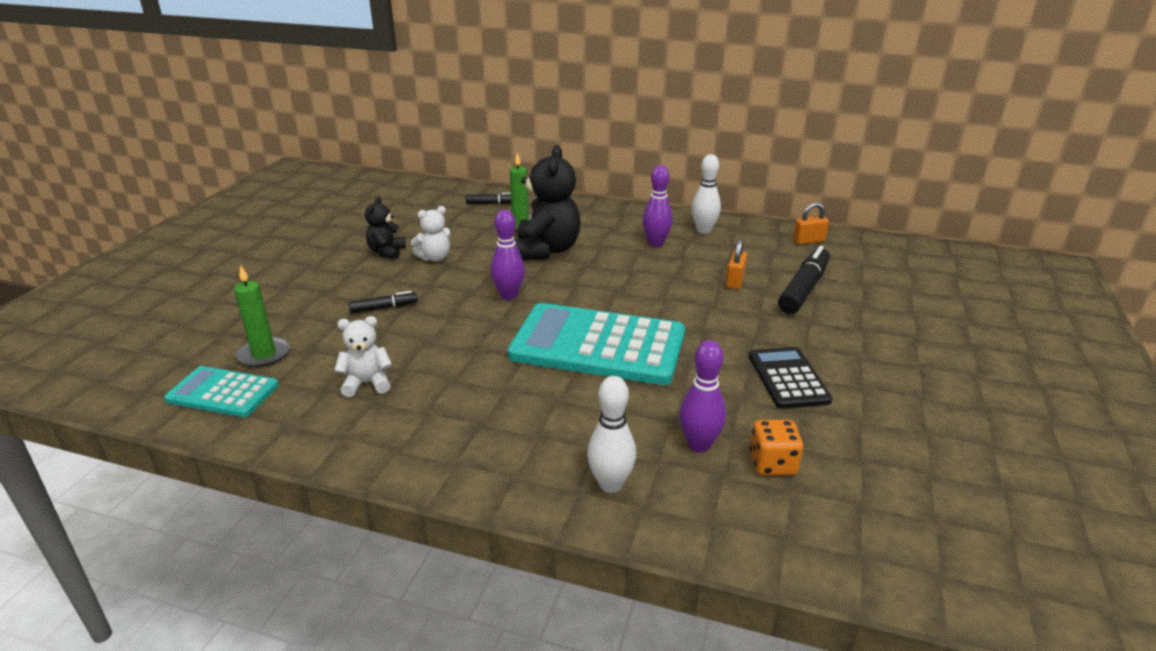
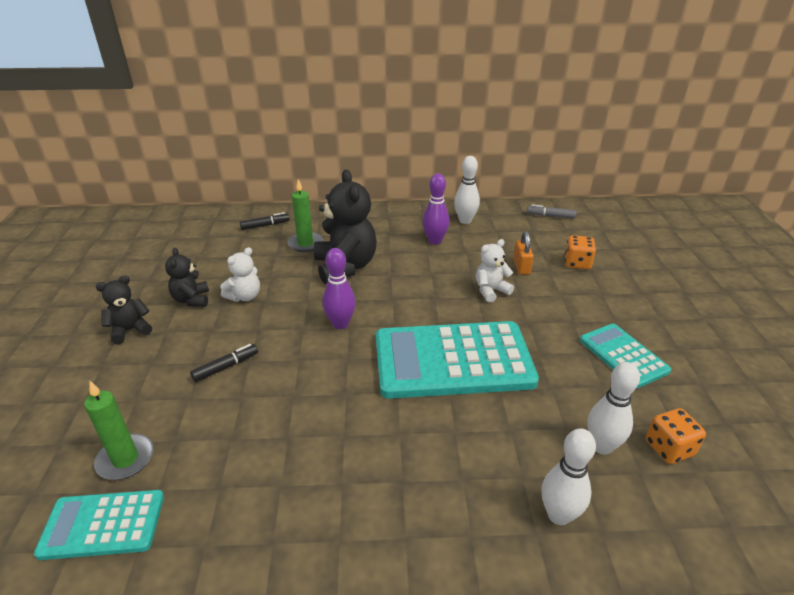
camera: 20 degrees left, 5 degrees up
(321, 265) = (130, 330): none -> black teddy bear
(367, 383) = (260, 465): white teddy bear -> white teddy bear (491, 291)
(699, 445) = (602, 446): purple bowling pin -> white bowling pin
(788, 378) = (623, 355): black calculator -> turquoise calculator
(804, 289) = (577, 263): black marker -> orange dice
(808, 241) = (550, 216): orange padlock -> grey marker

